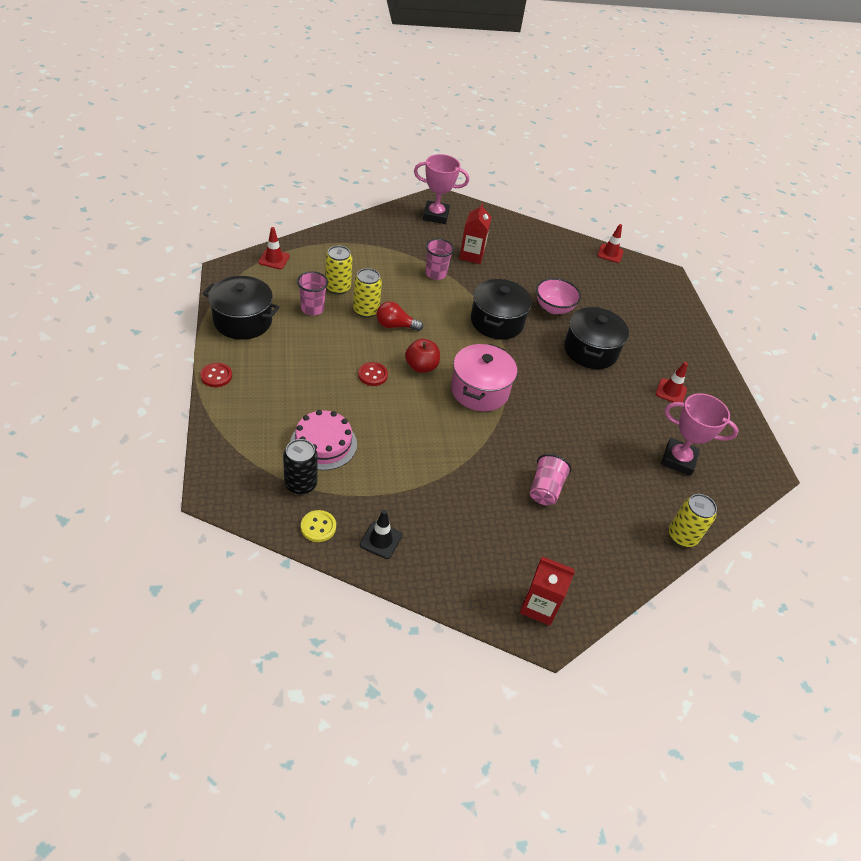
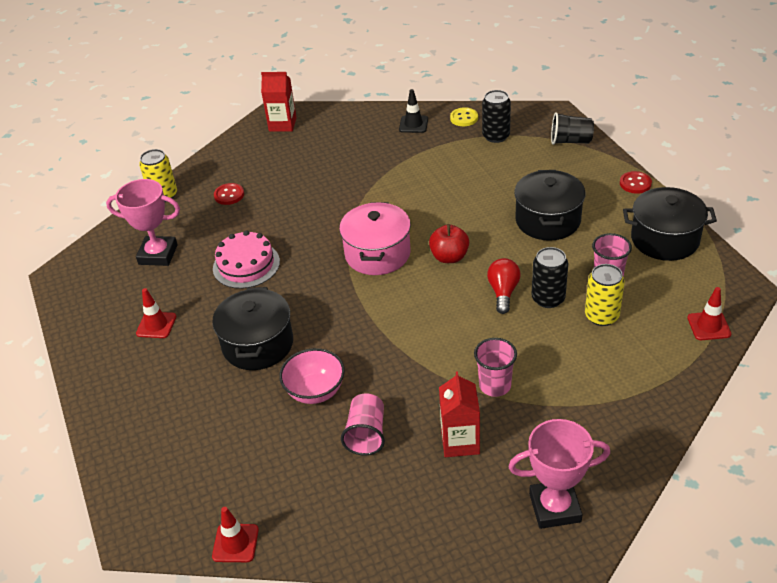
camera: 175 degrees right, 5 degrees down
(230, 447) = (570, 141): none -> black cup
(323, 444) = (498, 165): pink cake -> pink cake (246, 265)
(366, 310) = (548, 298): yellow can -> black can
(373, 375) = (493, 232): red button -> red button (229, 195)
(395, 326) = (503, 292): red light bulb -> red light bulb turned 75 degrees counterclockwise
(497, 322) = (385, 342): black pot -> black pot (548, 220)
(545, 489) = (290, 192): pink cup -> pink cup (366, 434)

